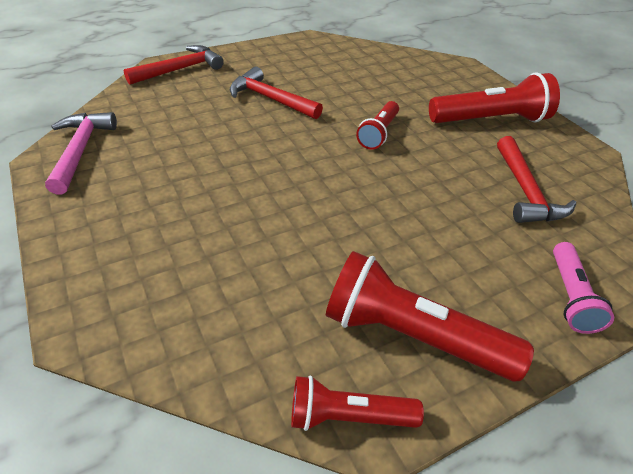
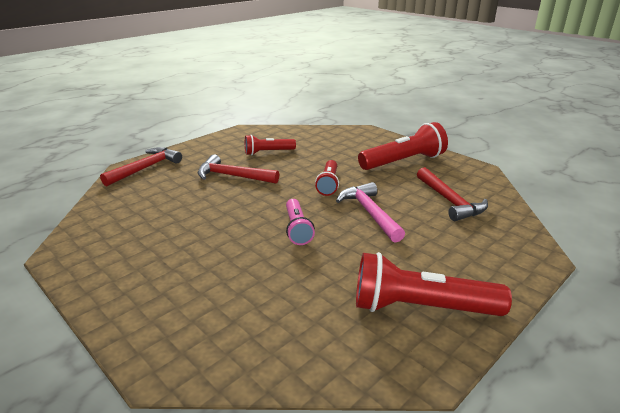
camera: 15 degrees left, 15 degrees down
(80, 150) = (88, 241): pink hammer -> pink hammer (369, 213)
(348, 416) = (403, 370): red flashlight -> red flashlight (268, 152)
(570, 296) = (511, 258): pink flashlight -> pink flashlight (297, 229)

